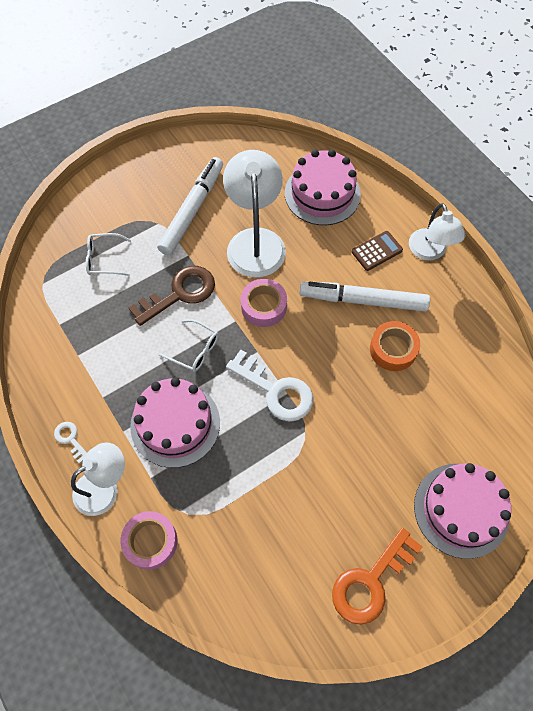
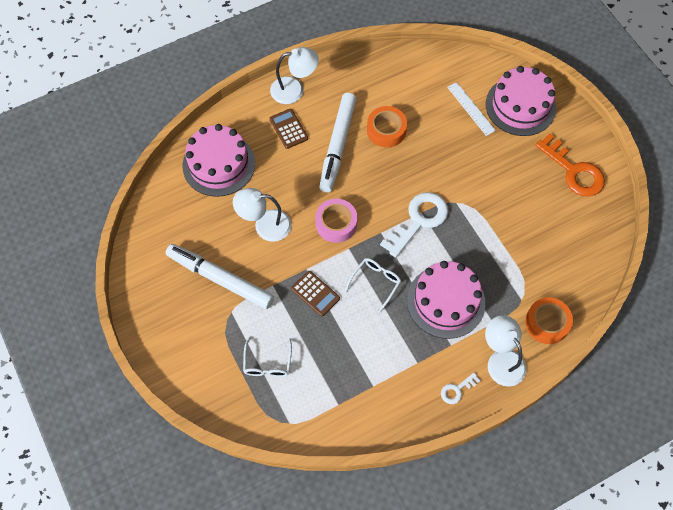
camera: 85 degrees left, 0 degrees up
(150, 541) = (547, 323): pink tape -> orange tape
(180, 293) = (315, 293): brown key -> brown calculator
(255, 241) = (265, 225): white lamp -> white lamp, size x0.65
(444, 446) = (471, 108): none -> white ruler

